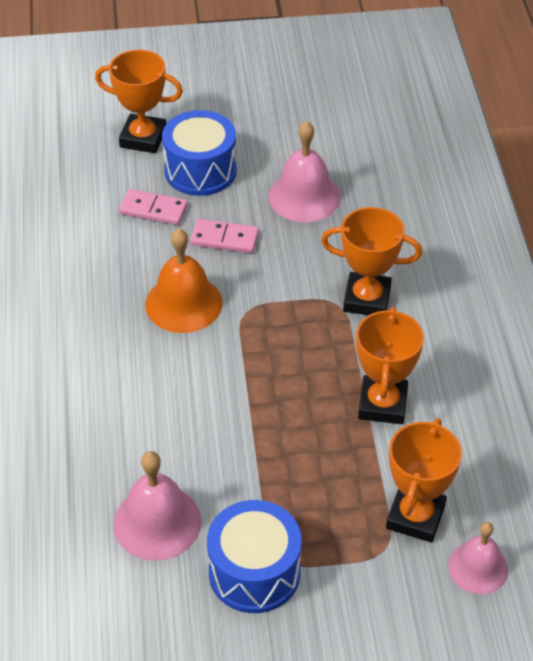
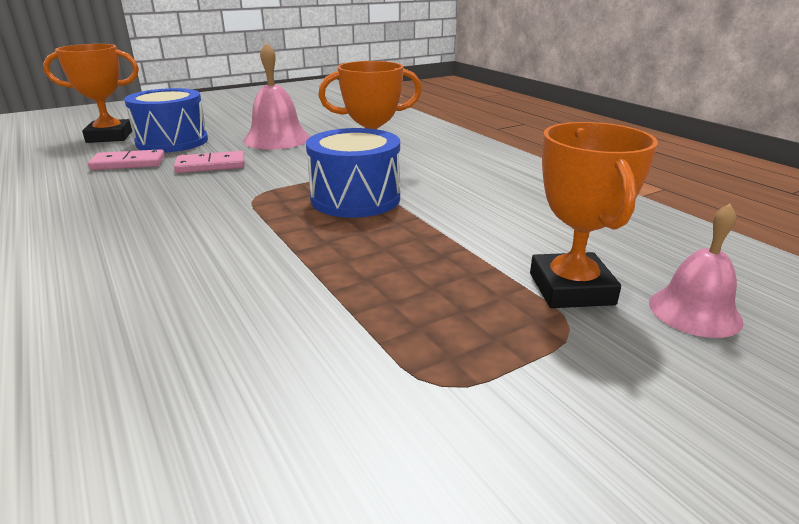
camera: 25 degrees left, 20 degrees down
(157, 522) = (205, 402): pink bell -> none
(184, 303) = (179, 203): orange bell -> none
(254, 572) = (411, 416): blue drum -> blue drum (355, 199)
(382, 404) = (445, 220): orange trophy -> none

